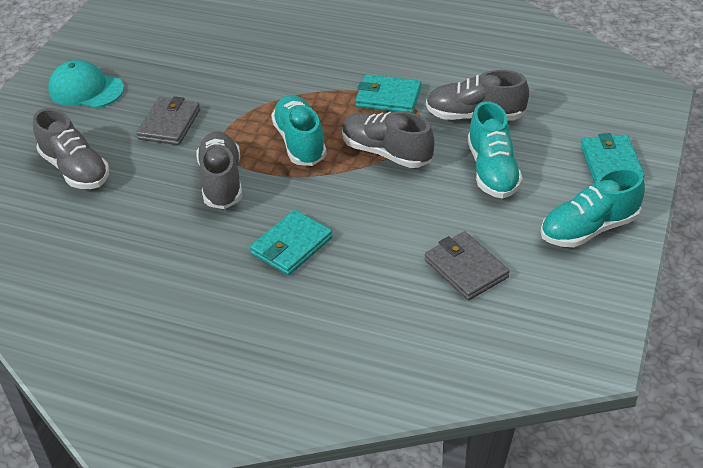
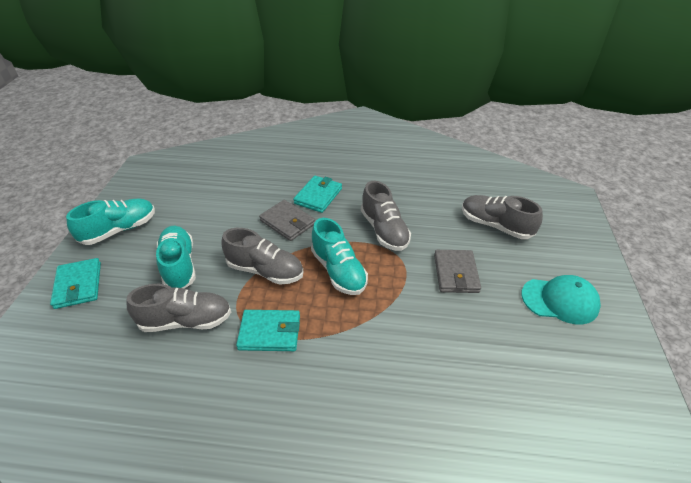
camera: 165 degrees right, 0 degrees up
(466, 269) = (207, 196): grey wallet -> grey wallet (287, 222)

